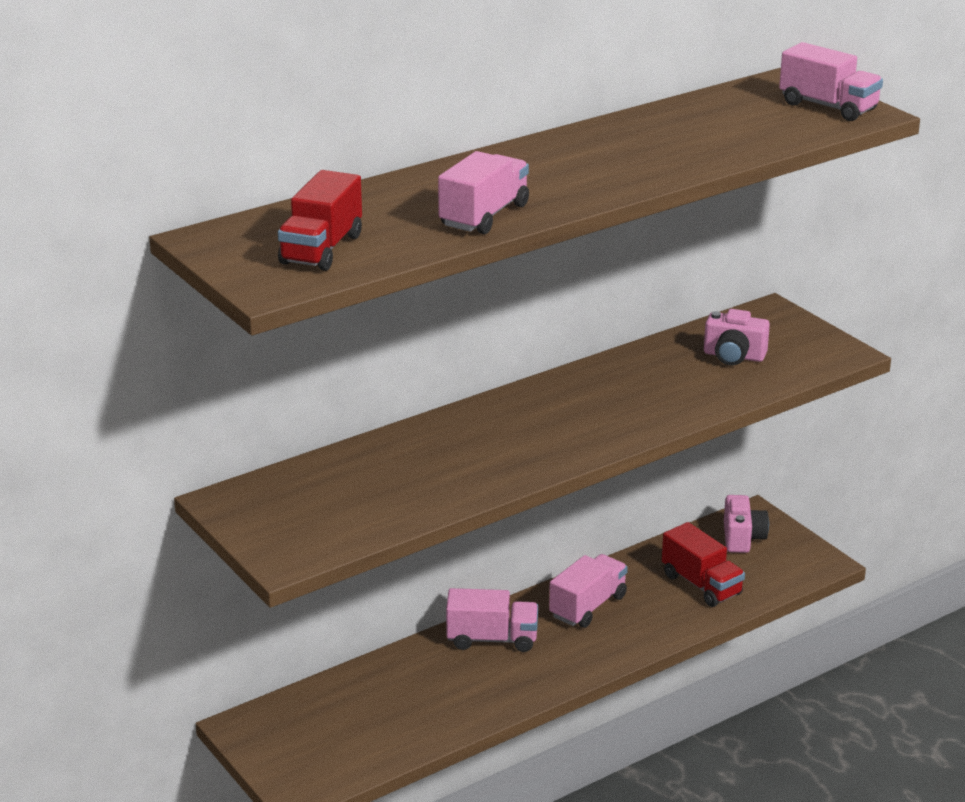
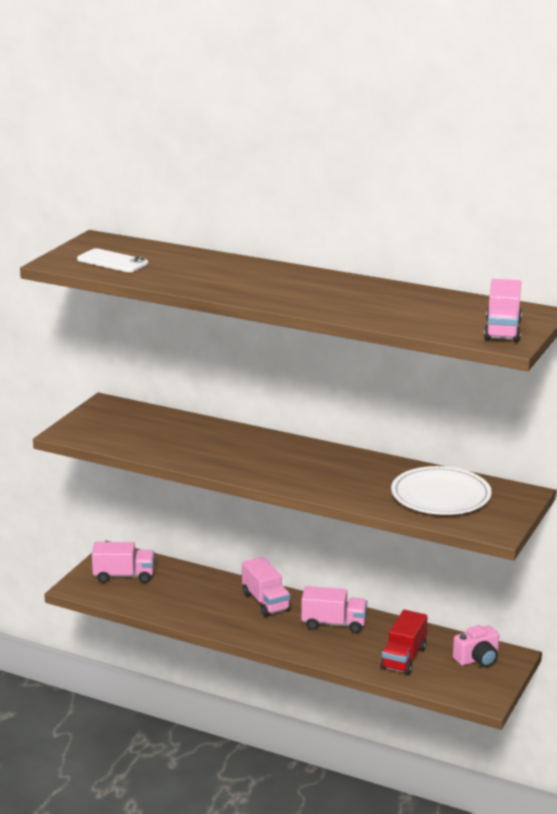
camera: 60 degrees right, 5 degrees down
(321, 249) = (112, 261): red truck -> white phone
(484, 216) = (199, 283): pink truck -> pink truck (124, 576)
(734, 356) = (440, 495): pink camera -> white plate

